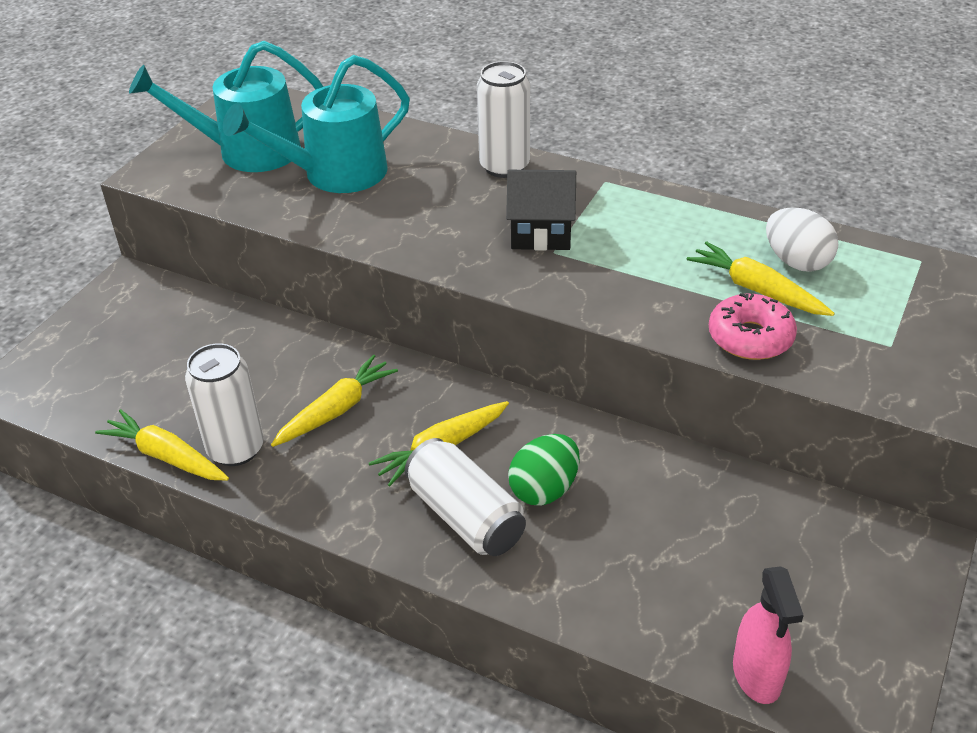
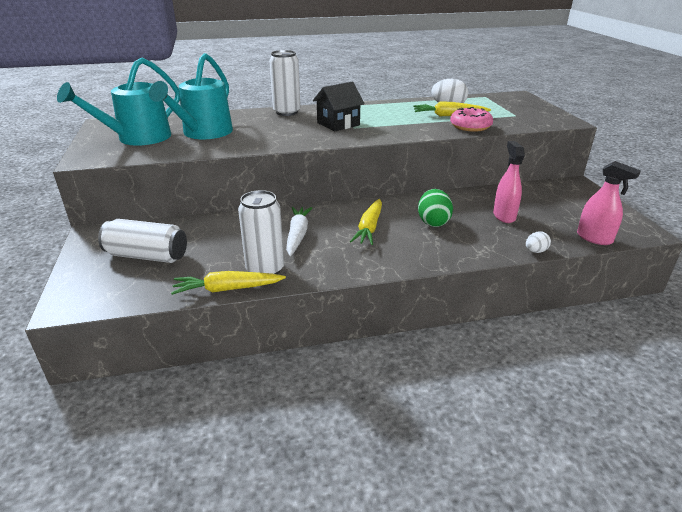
camera: 40 degrees left, 10 degrees down
(336, 410) = (297, 235): yellow carrot -> white carrot
(465, 516) = (416, 244): white can -> white can (147, 256)
(617, 637) = (535, 251): none -> white egg
(673, 540) = (504, 216): none -> pink spray bottle

